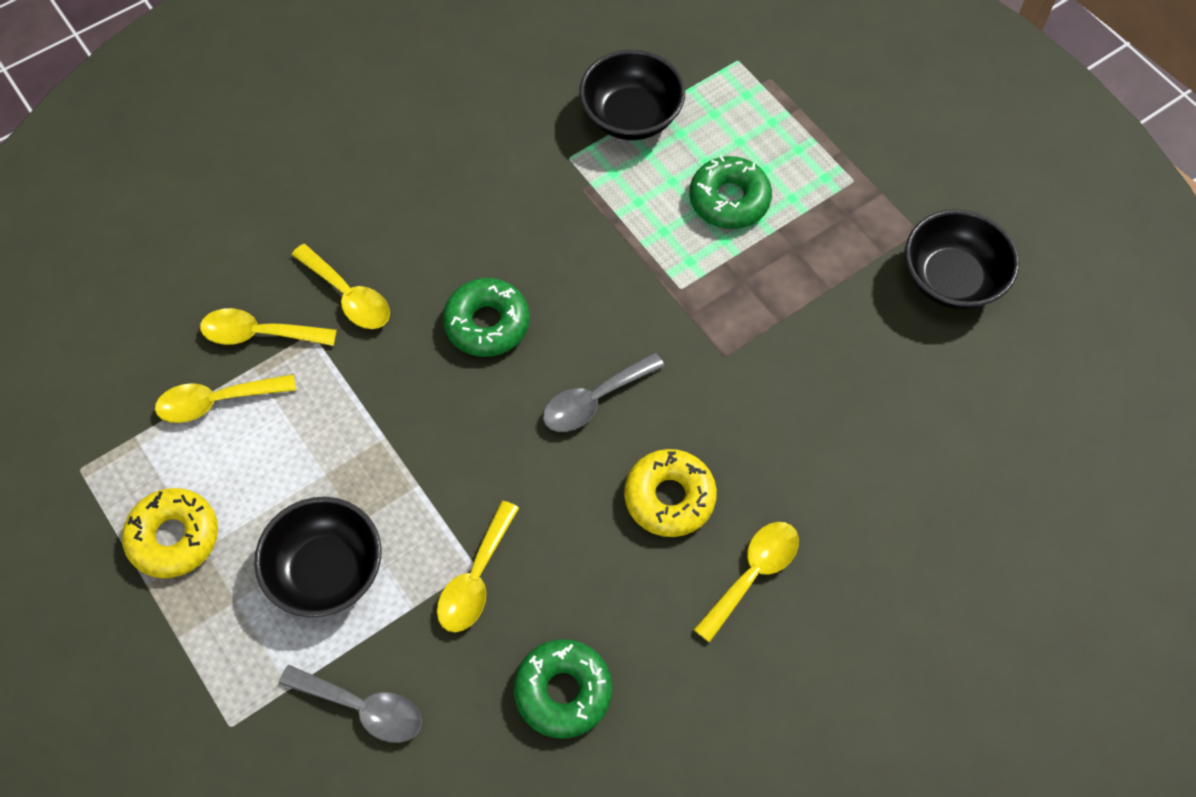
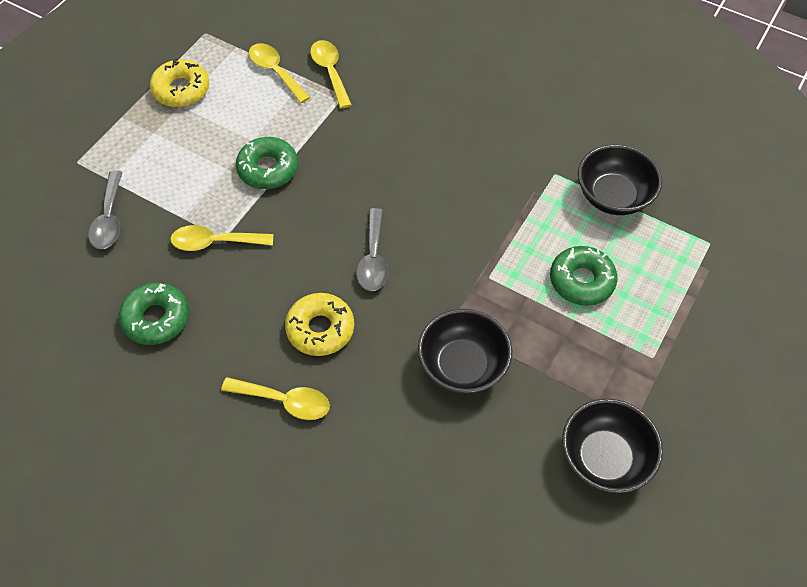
camera: 65 degrees right, 5 degrees down
(326, 571) = (189, 166): black bowl -> black bowl (462, 365)
(348, 296) = (379, 102): yellow spoon -> none
(487, 323) = (398, 178): green donut -> green donut (268, 169)
(594, 400) = (373, 258): grey spoon -> grey spoon turned 120 degrees counterclockwise

